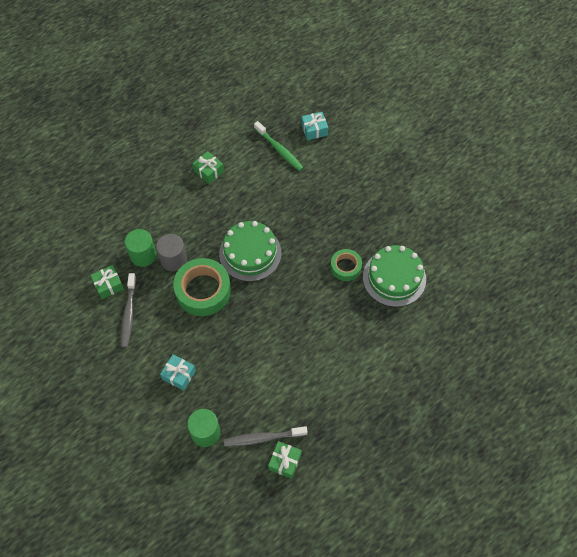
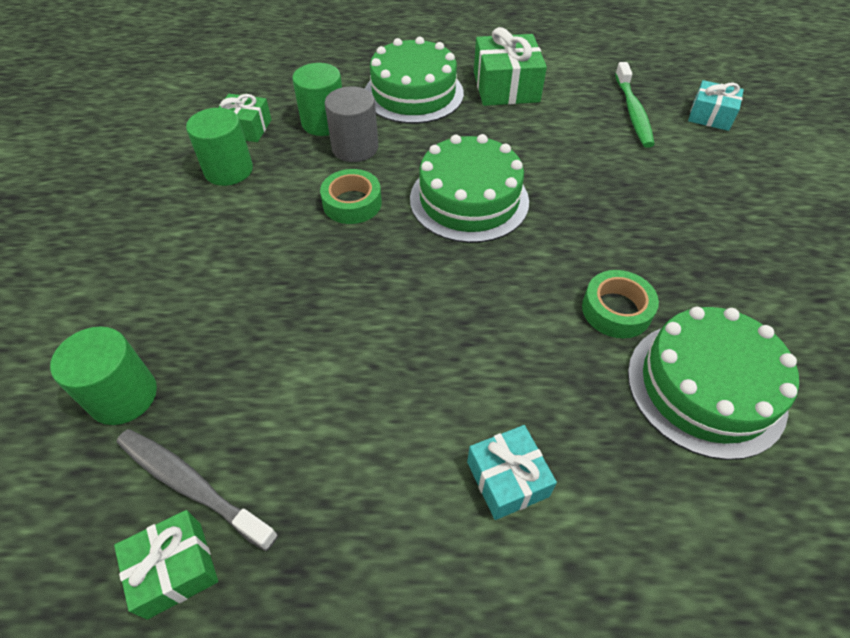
camera: 40 degrees right, 10 degrees down
(128, 314) = (228, 170): grey toothbrush -> green cylinder
(168, 206) = (413, 93): none -> green cake
(179, 375) = (194, 283): turquoise gift -> turquoise gift (507, 479)
(203, 290) = (352, 203): green tape -> green tape, size x0.57
(208, 171) = (506, 87): green gift -> green gift, size x1.62

